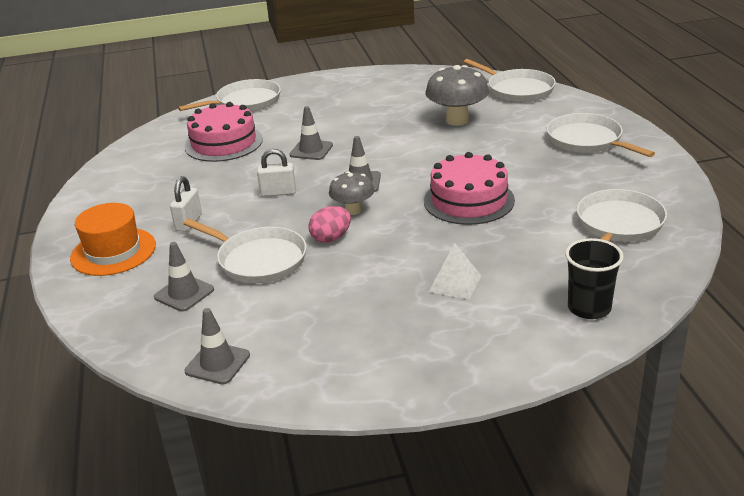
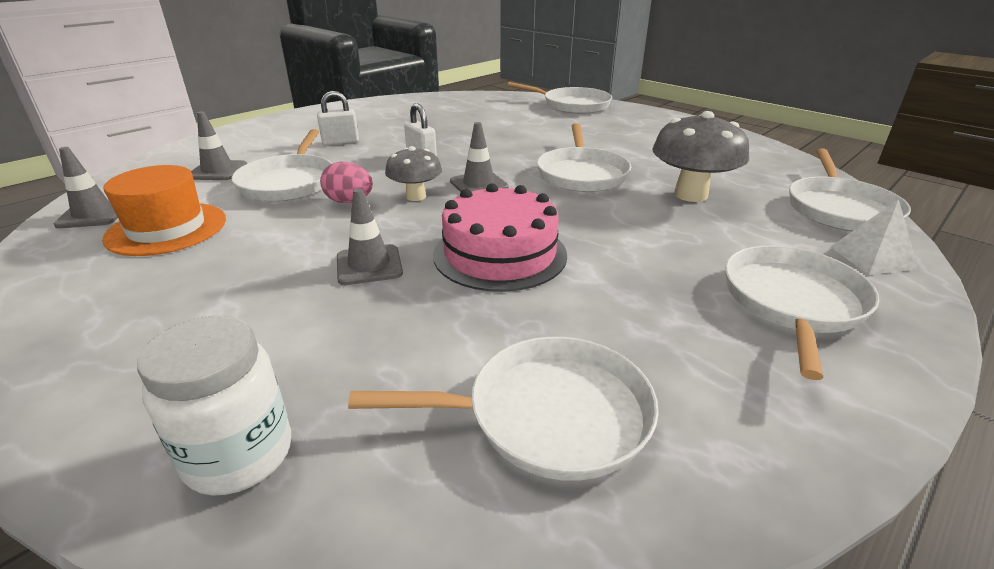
camera: 55 degrees right, 0 degrees up
(113, 251) = (278, 133): orange hat -> orange hat (167, 229)
(224, 143) = (490, 117): pink cake -> none
(311, 150) = (519, 148): grey traffic cone -> grey traffic cone (369, 265)
(387, 142) = (581, 174): none -> white pan
(455, 283) = (279, 300): white pyramid -> white pyramid (872, 257)
(589, 308) = (239, 455): black cup -> white jar

